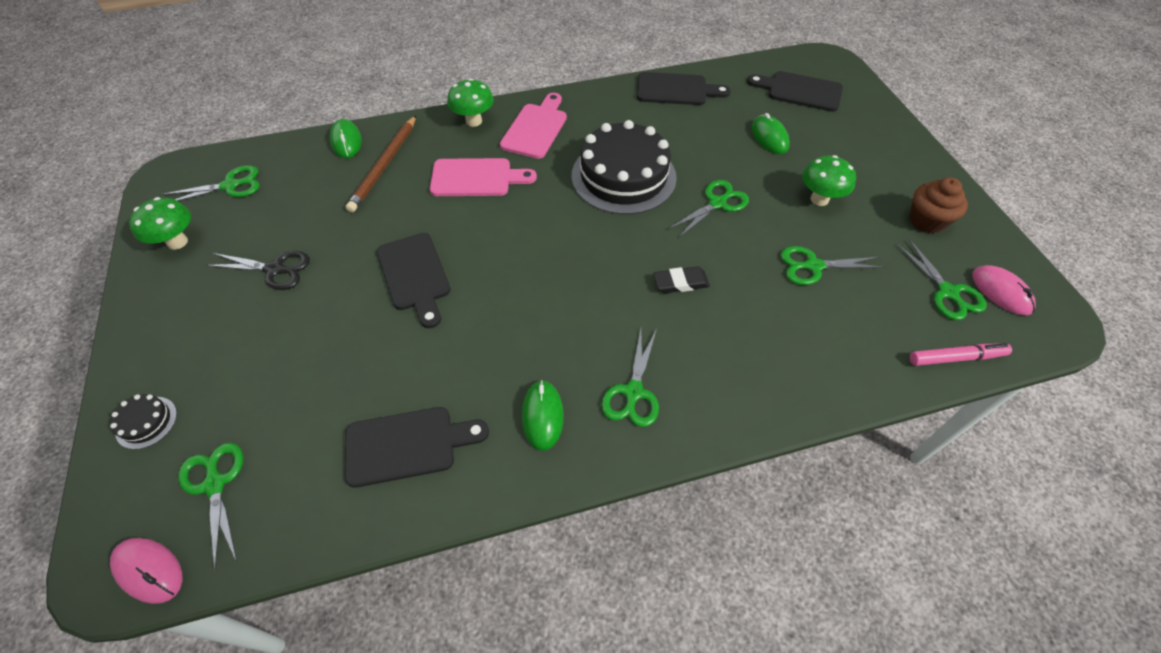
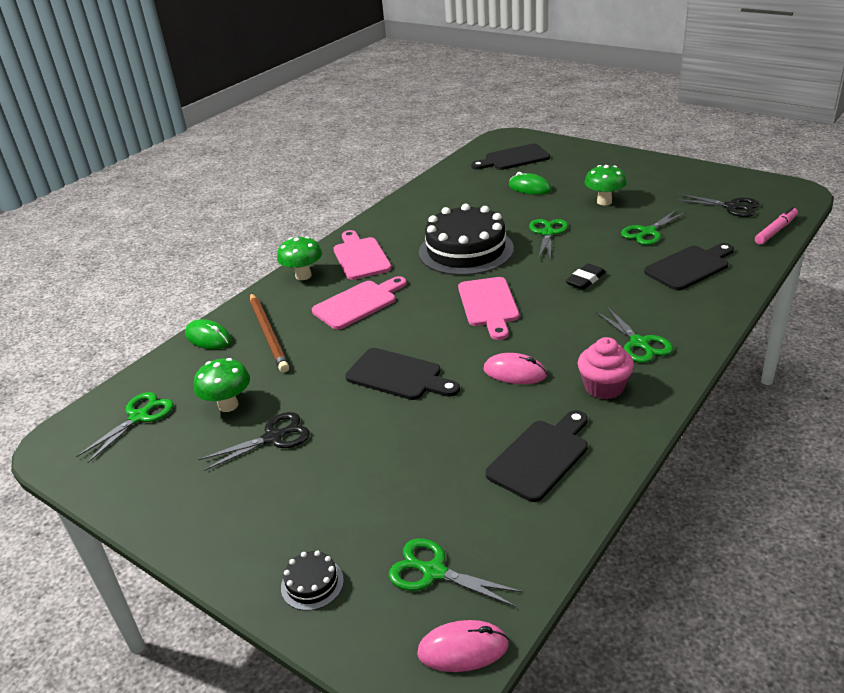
camera: 35 degrees left, 20 degrees down
(177, 242) = (146, 475): green mushroom -> green mushroom (228, 405)
(542, 416) = (604, 387): green mouse -> pink cupcake
(566, 252) = (488, 305): none -> pink cutting board
(676, 90) = (431, 192): black cutting board -> black cutting board (690, 267)
(926, 221) = (675, 183): brown cupcake -> none
(948, 292) = (731, 207): green scissors -> black scissors
(1001, 292) = (755, 193): pink mouse -> pink mouse (514, 372)

